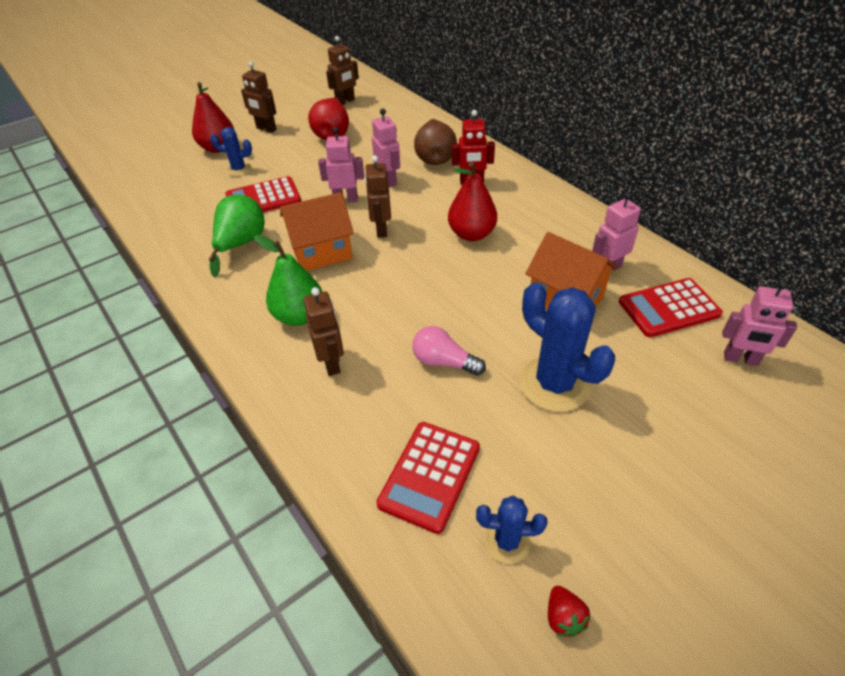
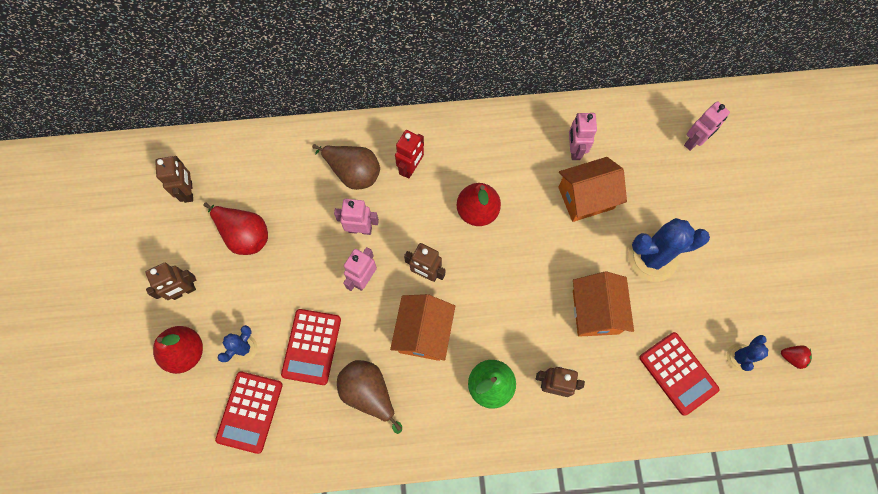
camera: 60 degrees left, 25 degrees up
(241, 244) = (369, 393): green pear -> brown pear
(444, 362) = (595, 312): pink light bulb -> orange house
(669, 308) = (632, 144): red calculator -> red calculator (250, 412)

